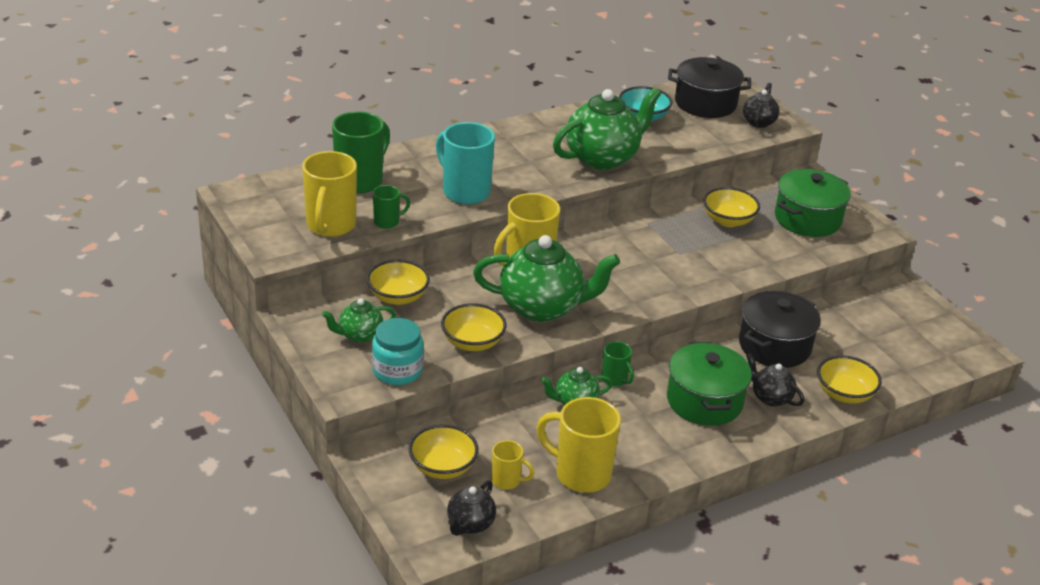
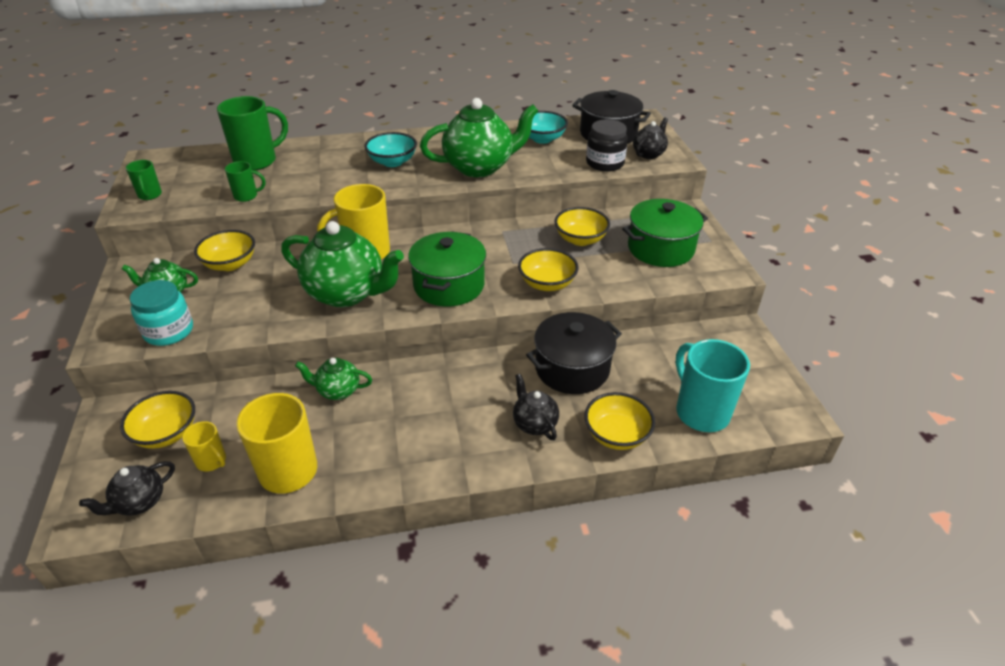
camera: 20 degrees right, 5 degrees up
(330, 226) = (197, 193): yellow mug -> none
(465, 192) = (335, 180): turquoise mug -> turquoise mug (700, 411)
(472, 342) = (257, 316): yellow bowl -> yellow bowl (547, 283)
(508, 163) = (392, 162): none -> turquoise bowl
(615, 379) = (392, 375): green mug -> green mug (150, 195)
(704, 401) = (464, 414): green pot -> green pot (449, 285)
(723, 138) = (605, 163): none -> black jar

